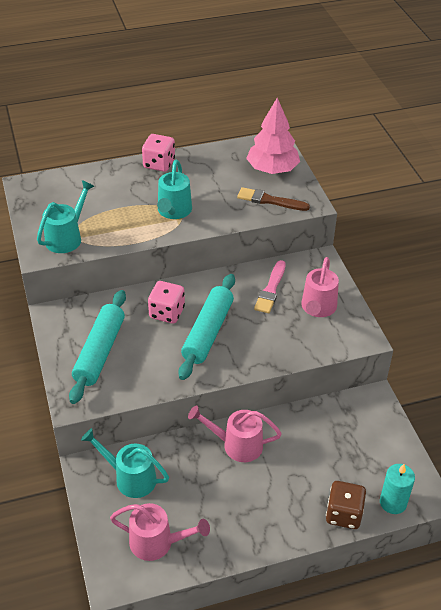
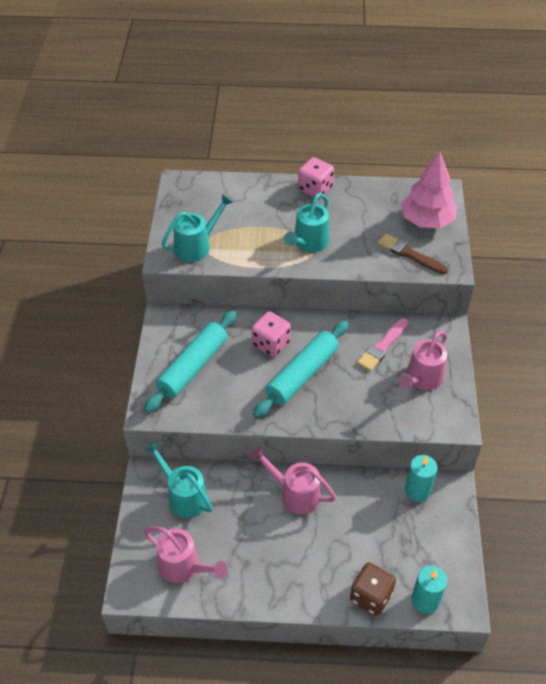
camera: 20 degrees right, 5 degrees up
(346, 410) = (417, 490): none -> turquoise candle

